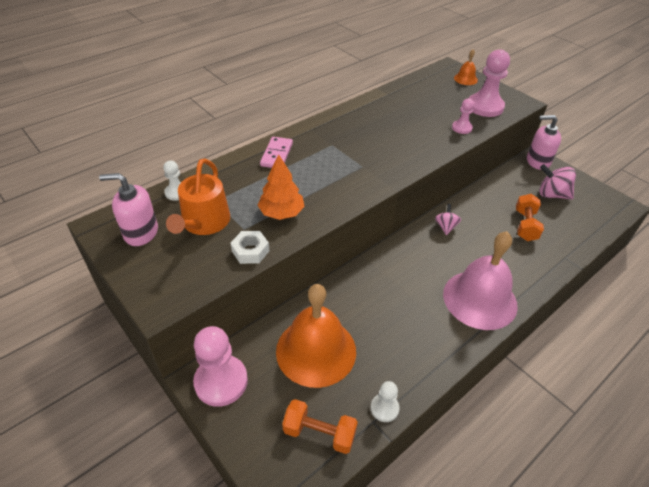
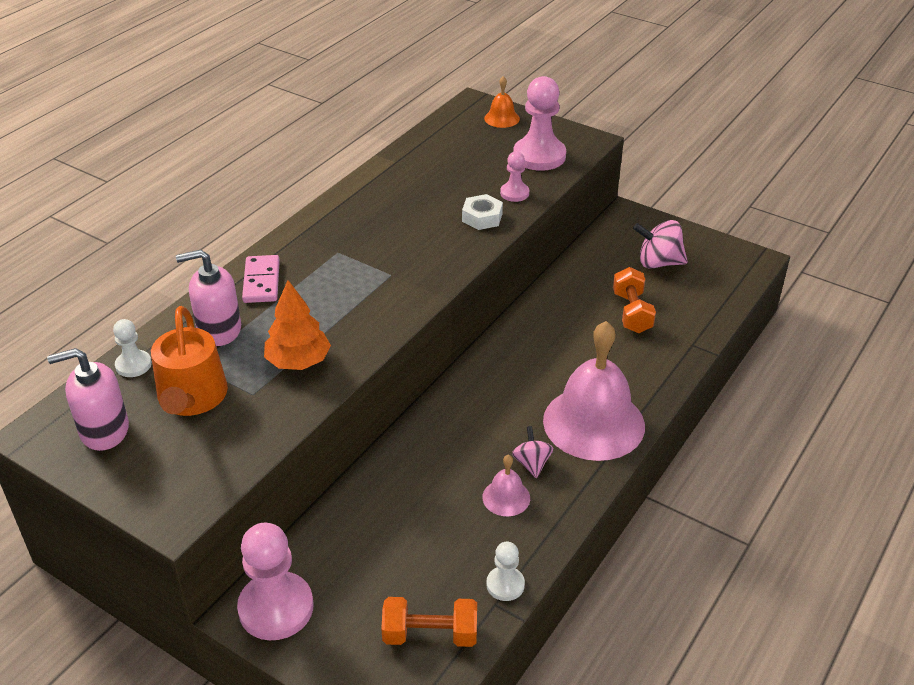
camera: 15 degrees left, 5 degrees down
(250, 251) = (273, 421): white nut -> white nut (482, 217)
(316, 350) = (393, 538): orange bell -> none
(403, 340) = (506, 497): none -> pink bell
(445, 227) = (525, 337): pink spinning top -> pink spinning top (532, 463)
(537, 161) = (629, 219): pink soap dispenser -> pink soap dispenser (219, 330)

